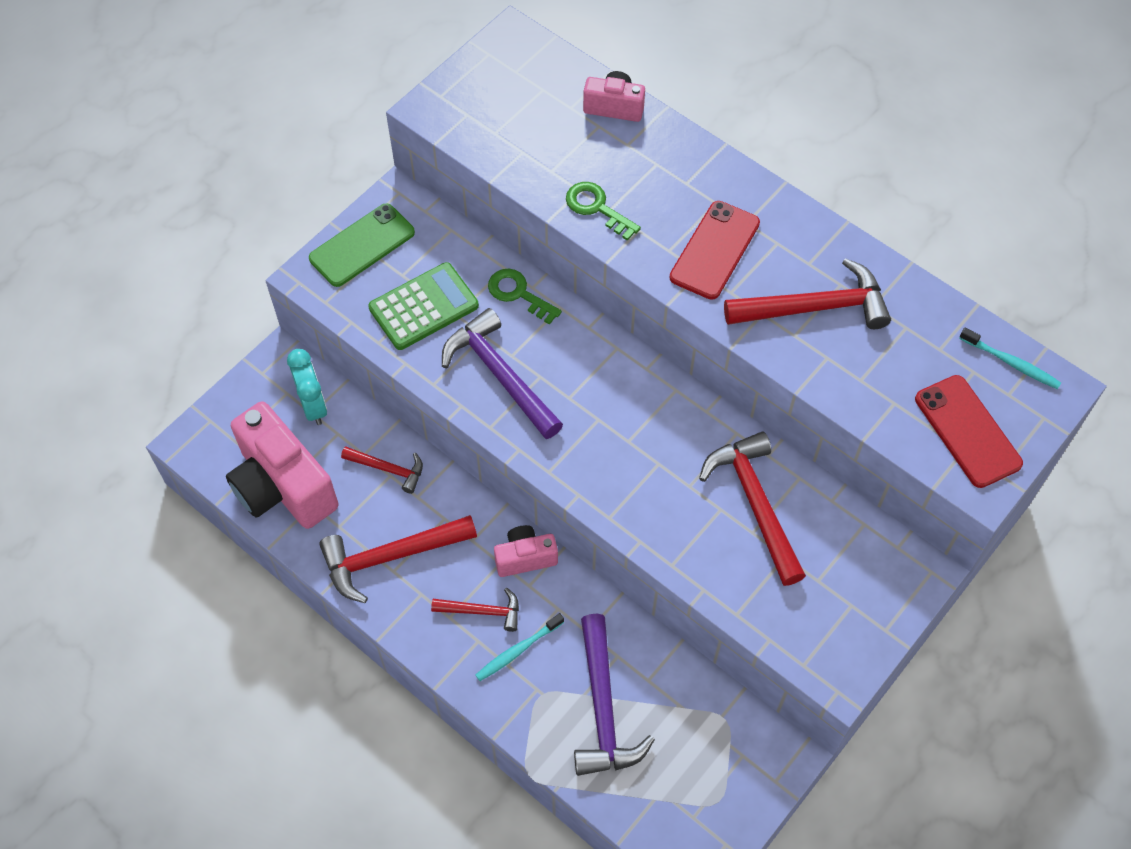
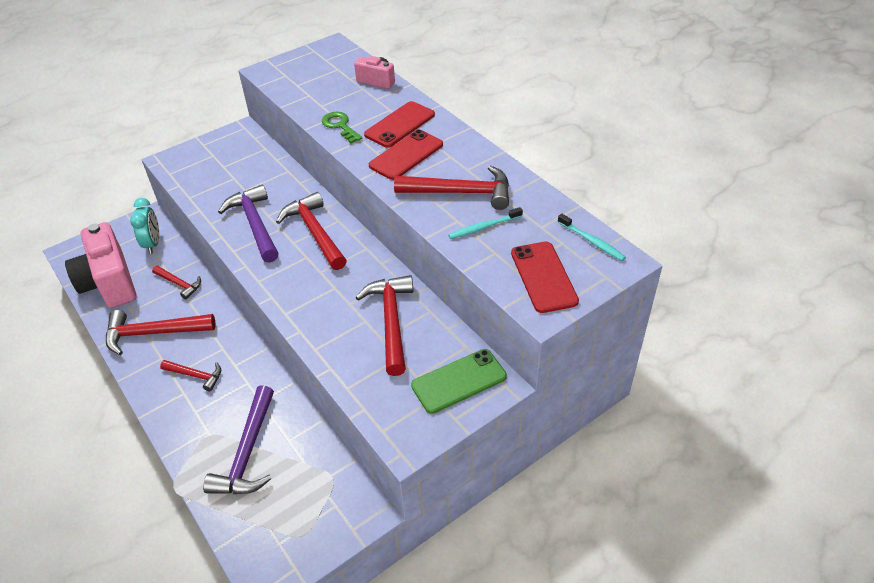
camera: 15 degrees right, 15 degrees down
(362, 245) = (207, 149): green phone -> green phone (459, 381)
(424, 307) = (227, 183): green calculator -> none
(518, 294) = (289, 184): green key -> none
(518, 650) = (207, 404): turquoise toothbrush -> turquoise toothbrush (484, 227)
(525, 558) = (240, 348): pink camera -> none
(592, 374) = (315, 232): none -> red hammer
(683, 192) = (400, 125): none -> red phone

